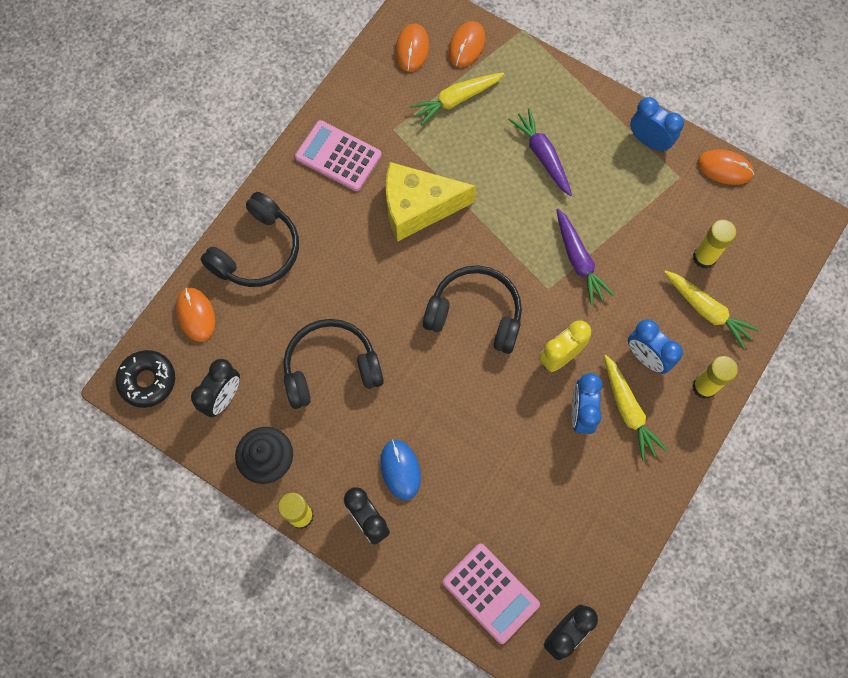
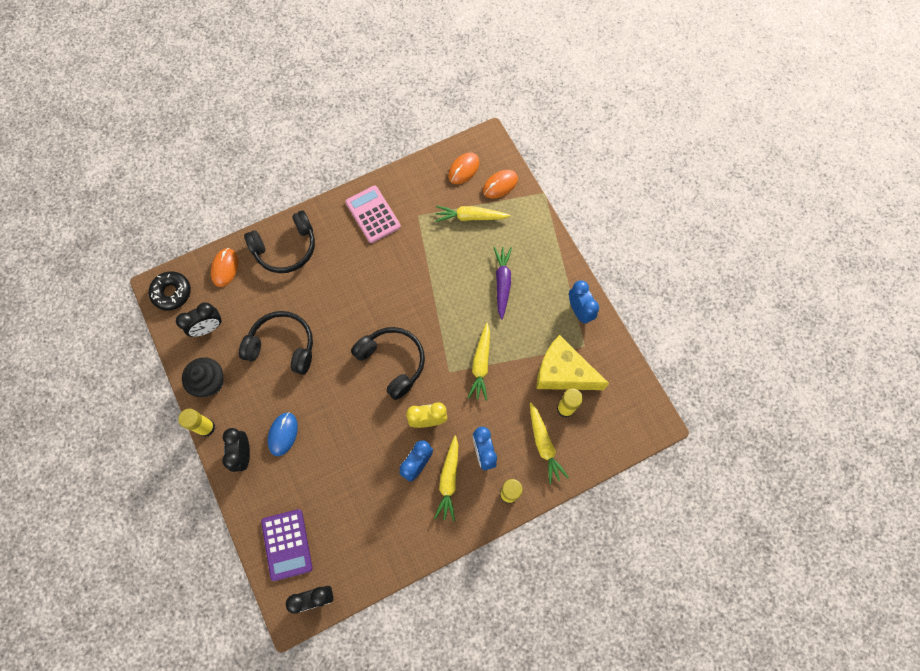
camera: 30 degrees right, 0 degrees up
(418, 207) = (401, 274): yellow cheese -> yellow cheese (563, 373)
(490, 593) = (287, 544): pink calculator -> purple calculator
(578, 260) = (481, 364): purple carrot -> yellow carrot
(724, 168) = (619, 356): orange mouse -> none

